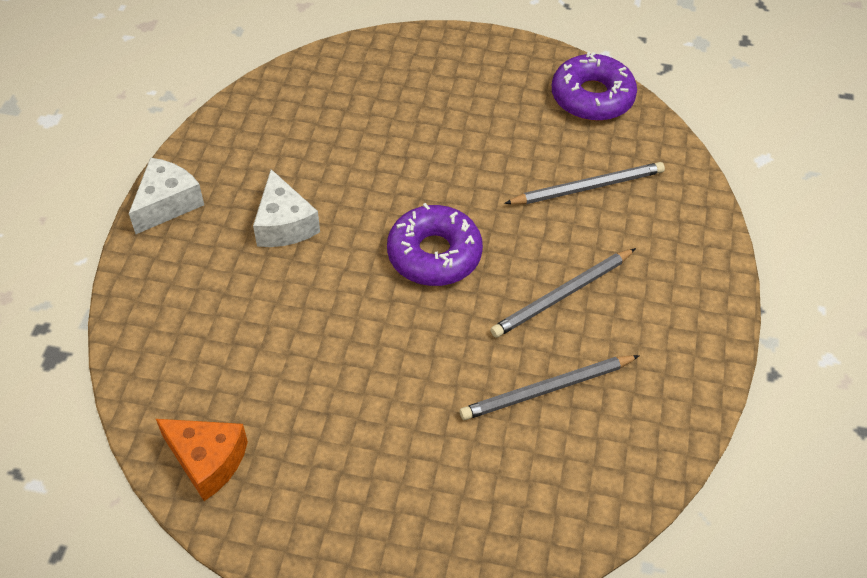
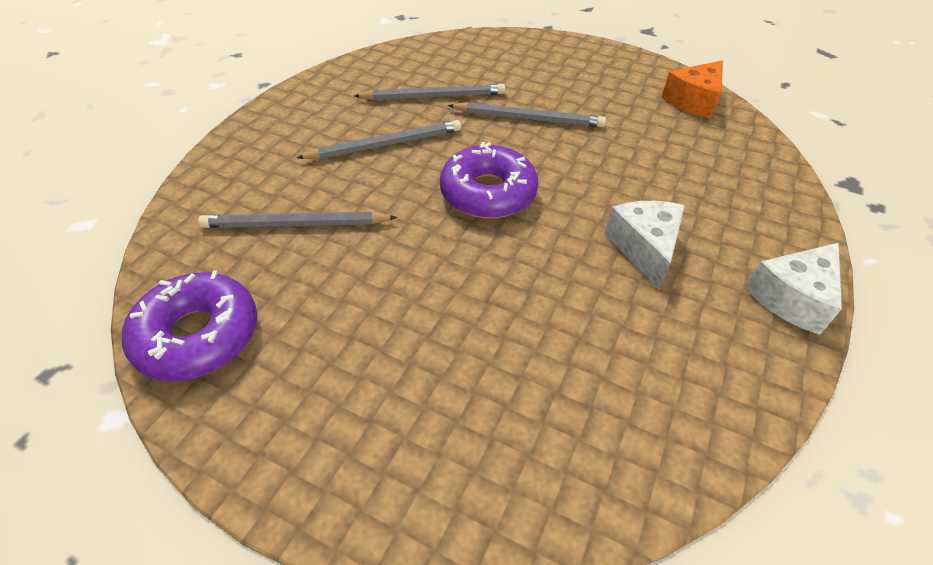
camera: 165 degrees left, 5 degrees down
(207, 461) = (693, 101): orange cheese -> orange cheese turned 90 degrees counterclockwise
(419, 374) = (528, 118): none -> grey pencil

